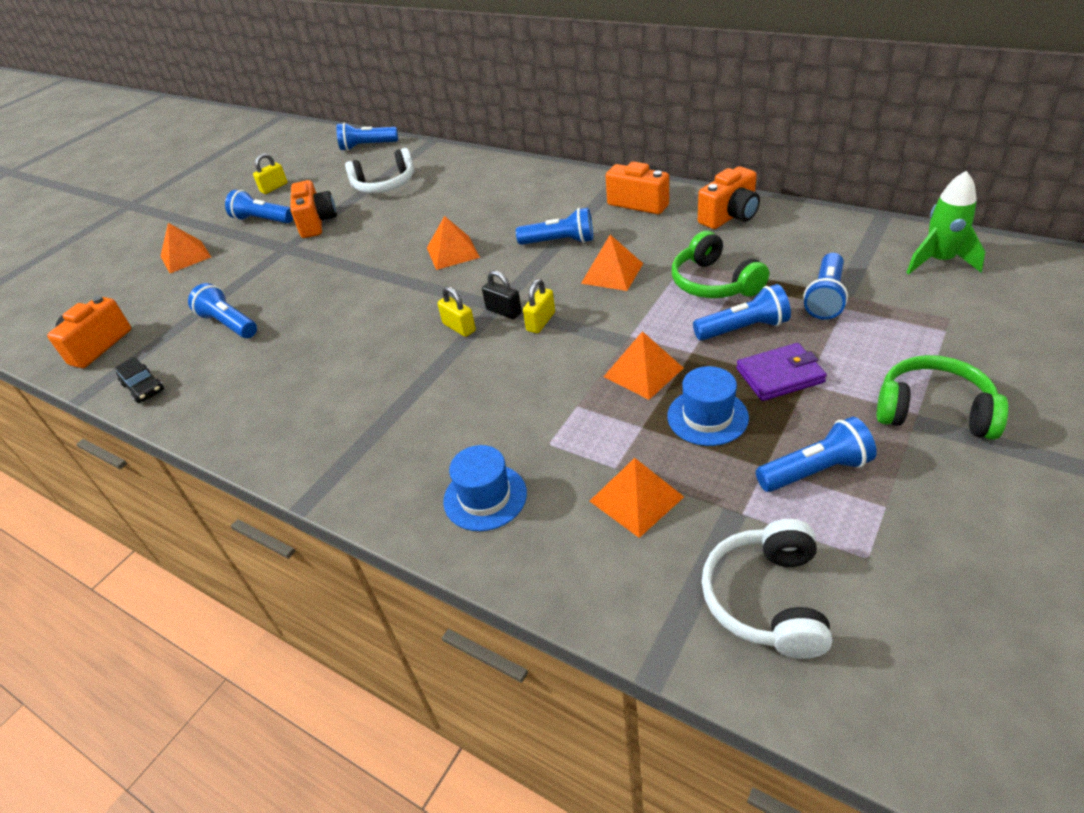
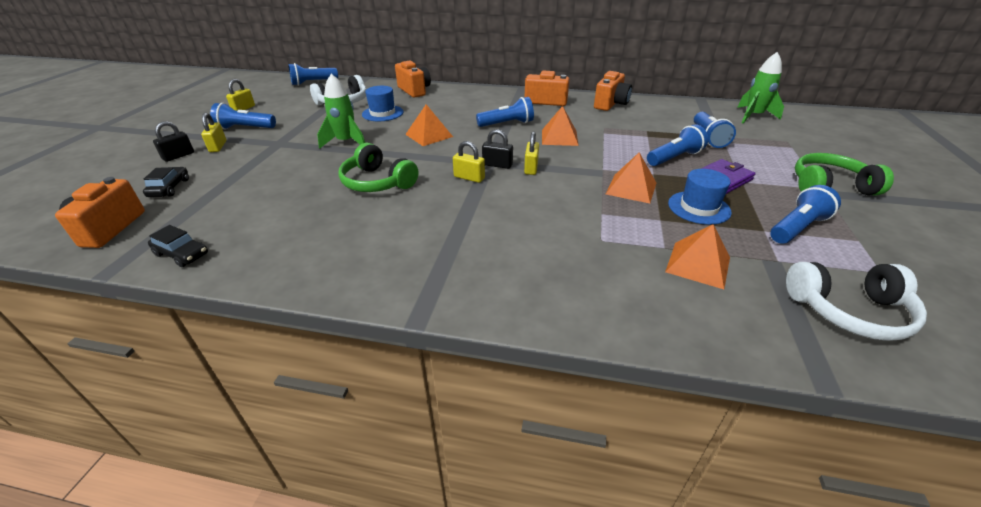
camera: 25 degrees left, 5 degrees down
(162, 301) = (169, 188): none -> black car
(185, 256) = (178, 156): orange pyramid -> black padlock
(226, 246) = (218, 146): none -> yellow padlock
(229, 324) = (252, 197): blue flashlight -> none
(316, 223) = (297, 126): orange camera -> orange camera (414, 90)
(355, 254) = (346, 142): none -> green rocket
(485, 497) = (581, 284): blue hat -> blue hat (382, 113)
(714, 283) = (632, 136): green headphones -> green headphones (377, 182)
(767, 599) = (849, 311): white headphones -> white headphones turned 75 degrees counterclockwise

